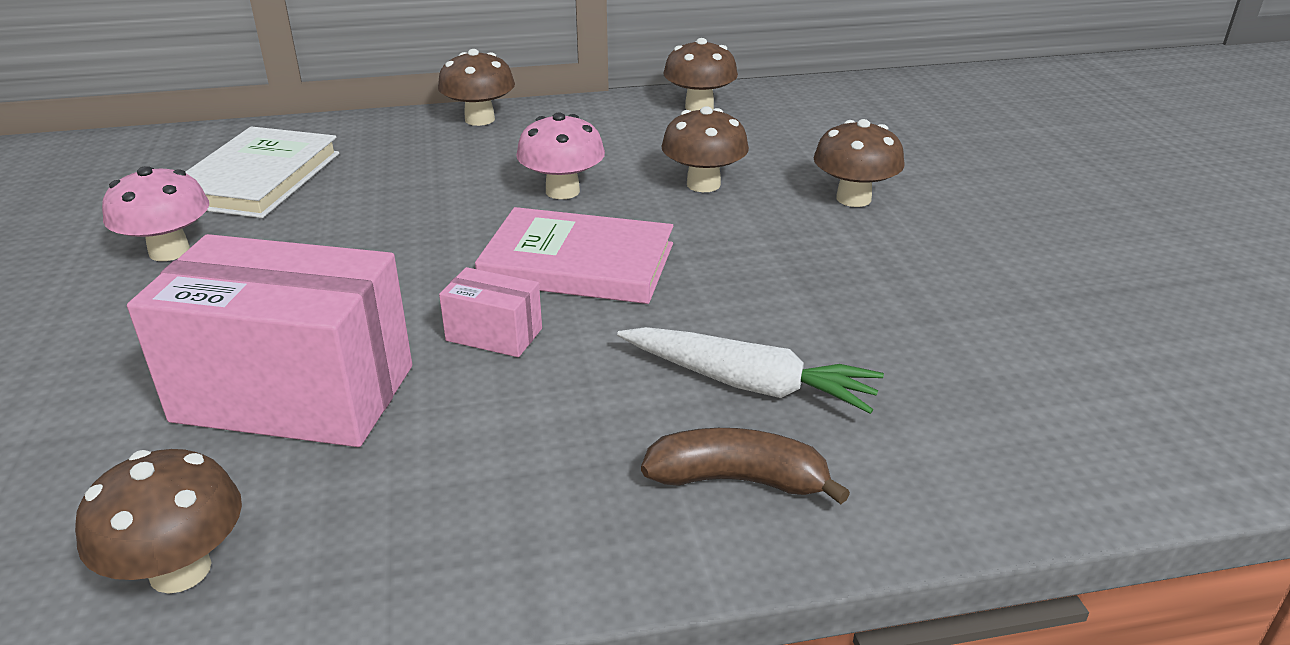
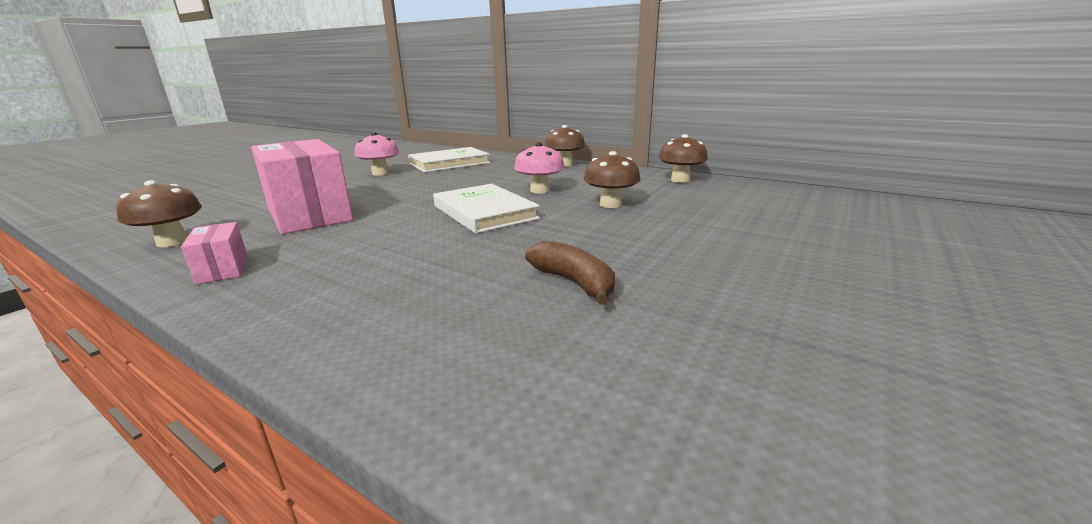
camera: 45 degrees right, 10 degrees down
(494, 334) = (398, 222): pink box -> pink box (223, 269)
(577, 263) = (484, 212): pink book -> white book
(738, 480) = (336, 306): brown banana -> brown banana (574, 283)
(749, 384) = (437, 276): white carrot -> none
(853, 198) = (686, 231): brown mushroom -> none

